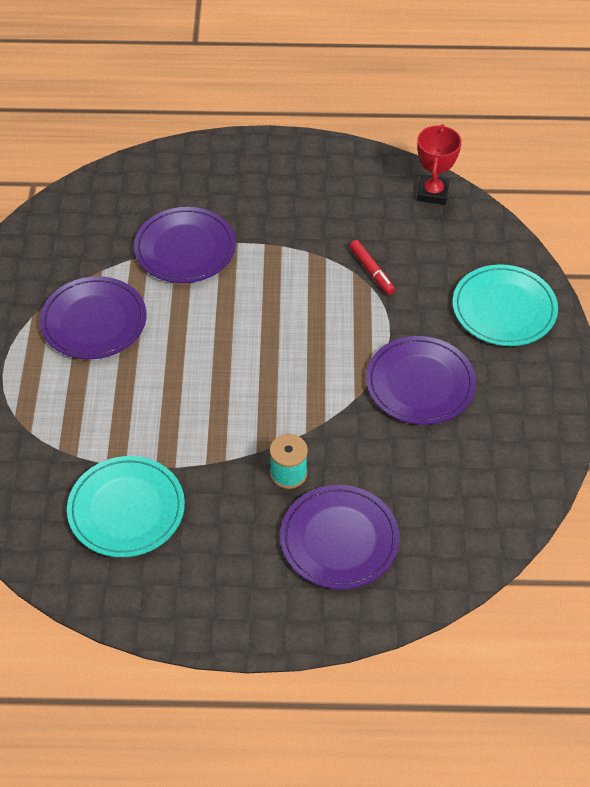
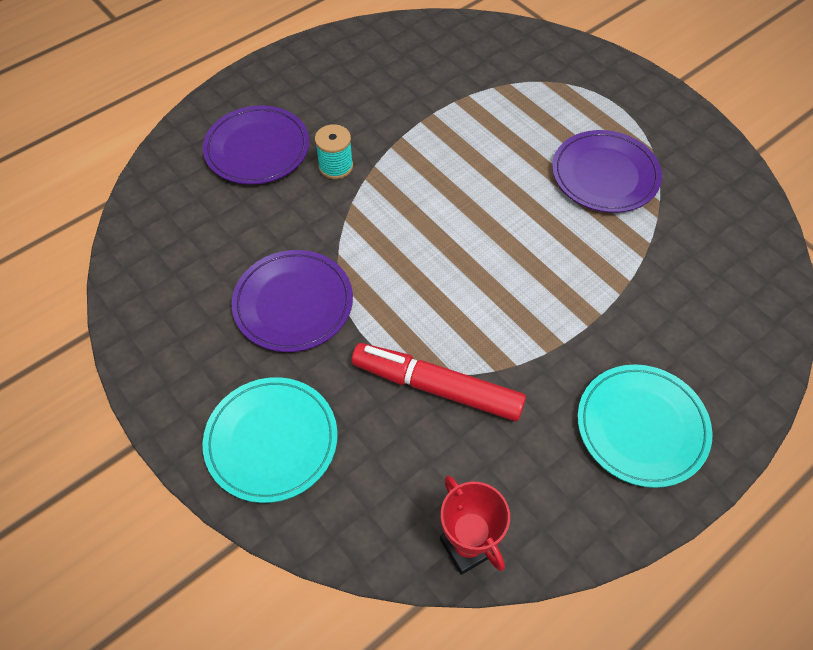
camera: 140 degrees right, 5 degrees up
(126, 509) = (421, 79): turquoise plate -> turquoise plate (642, 427)
(185, 249) = (621, 285): purple plate -> none
(371, 271) = (437, 387): red marker -> red marker, size x1.93

